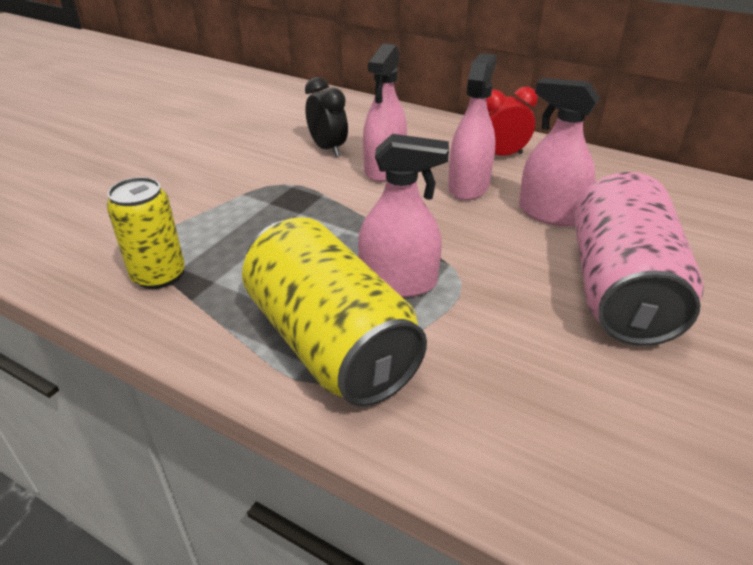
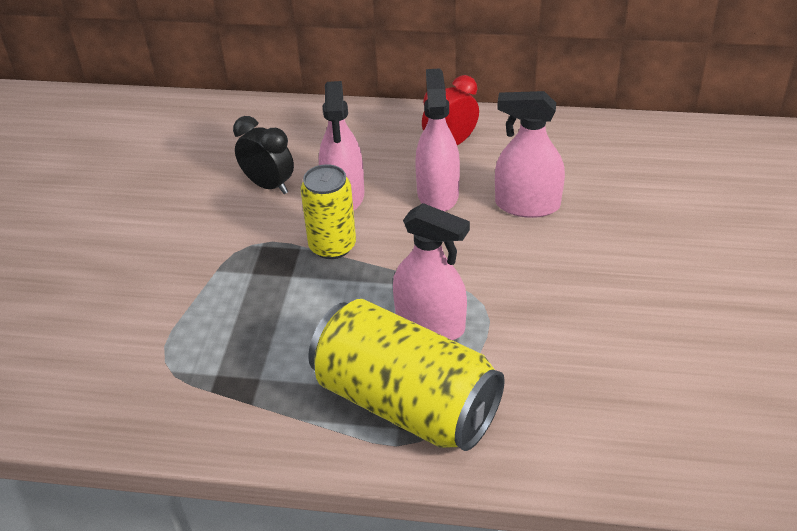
camera: 20 degrees left, 5 degrees up
(158, 275) = (200, 390): yellow can -> yellow can (332, 246)
(398, 283) = (430, 324): pink spray bottle -> pink spray bottle turned 45 degrees clockwise
(620, 290) = (617, 270): pink can -> none

